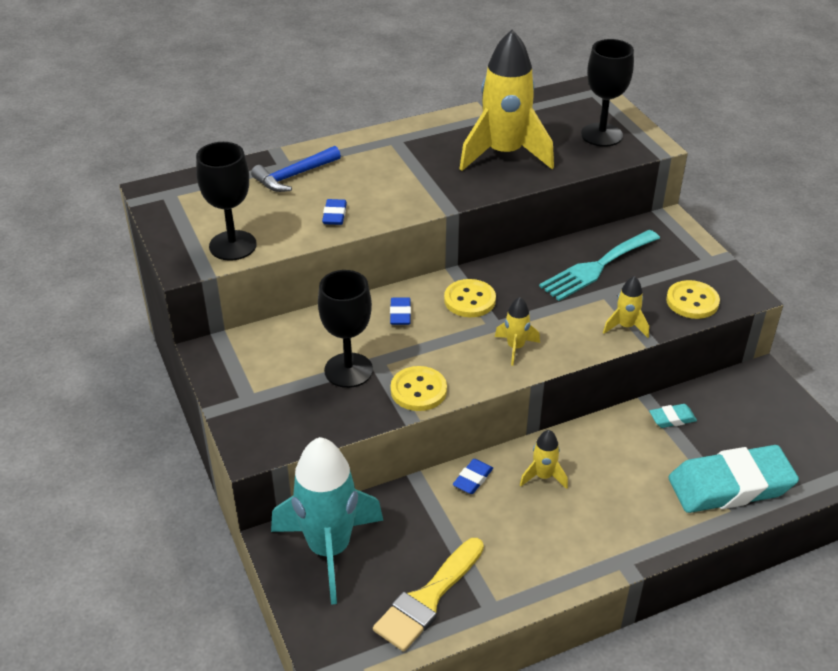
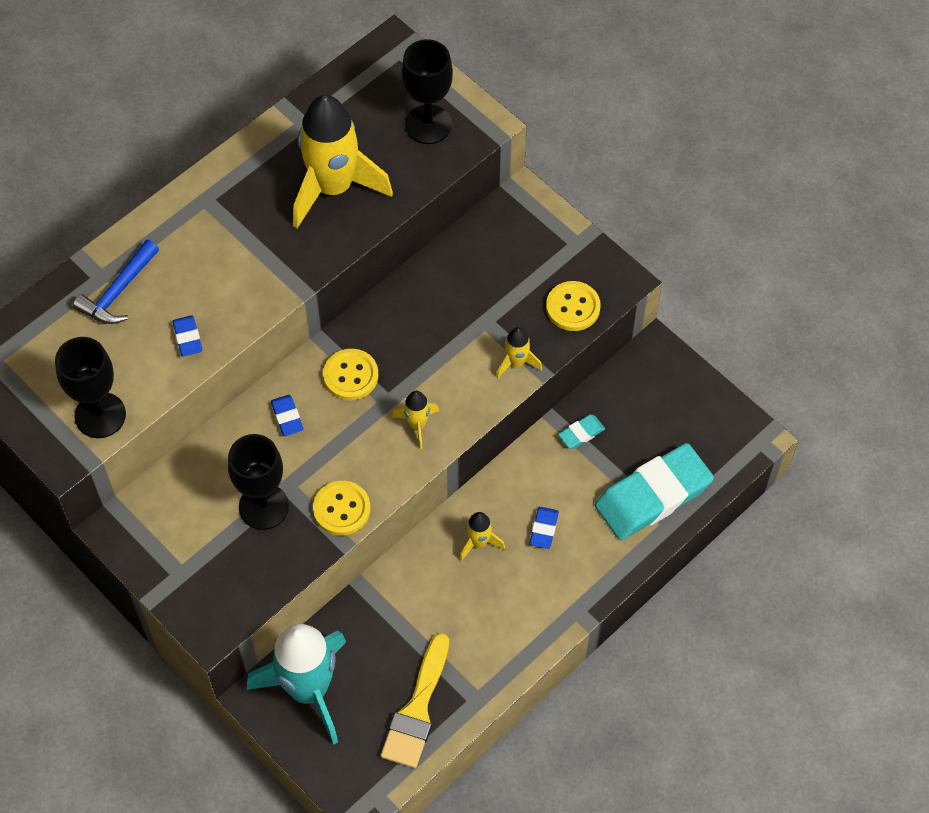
camera: 20 degrees left, 20 degrees up
(472, 479) = (413, 568): blue eraser -> blue eraser (543, 529)
(596, 267) = (465, 288): turquoise fork -> none

